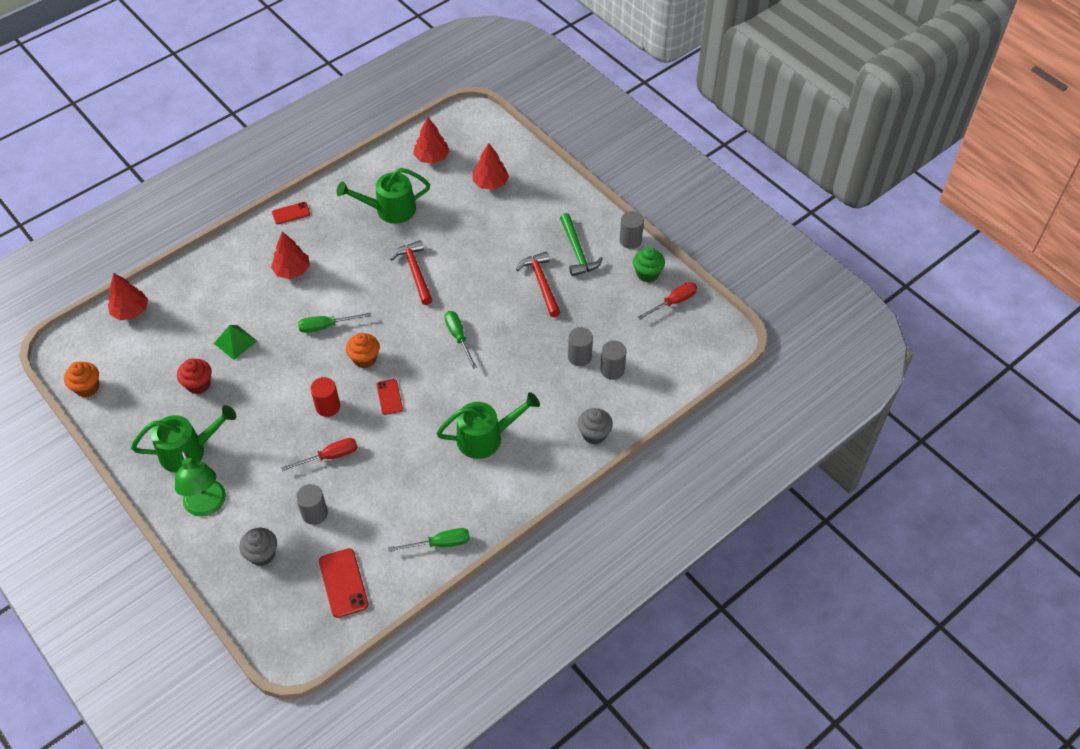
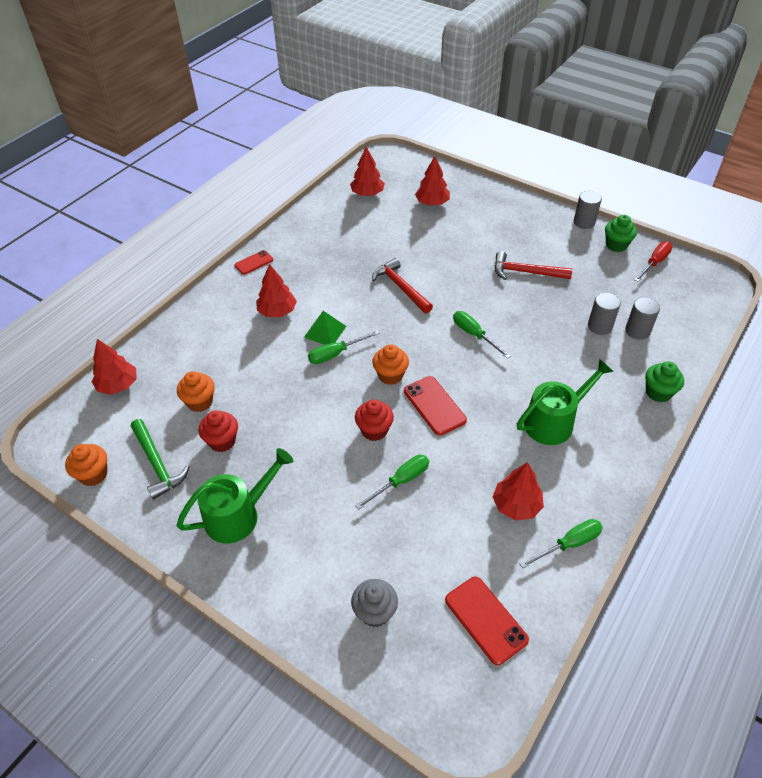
camera: 15 degrees left, 5 degrees down
(193, 344) = (200, 402): none -> orange cupcake
(207, 506) = (285, 572): green lamp -> none
(235, 342) = (246, 390): green pyramid -> green pyramid (325, 331)
(314, 513) = (414, 547): grey cylinder -> none
(328, 406) = (374, 430): red cylinder -> red cupcake
(330, 456) = (401, 481): red screwdriver -> green screwdriver
(389, 397) = (434, 405): red phone -> red phone, size x1.59
(390, 210) = (349, 241): green watering can -> none
(414, 501) = (516, 505): none -> red tree
(541, 283) = (526, 272): red hammer -> red hammer turned 45 degrees counterclockwise
(577, 251) = (542, 240): green hammer -> green hammer (157, 464)
(594, 434) = (658, 392): grey cupcake -> green cupcake

